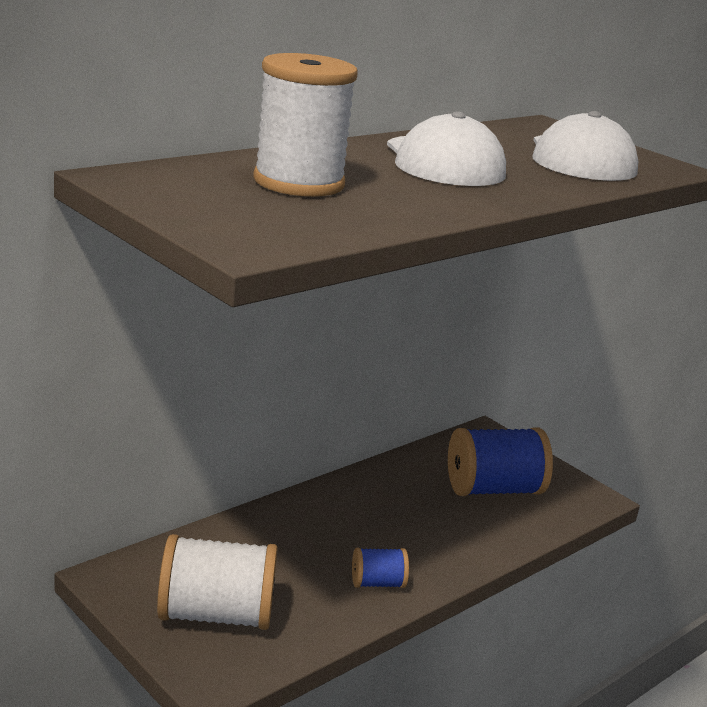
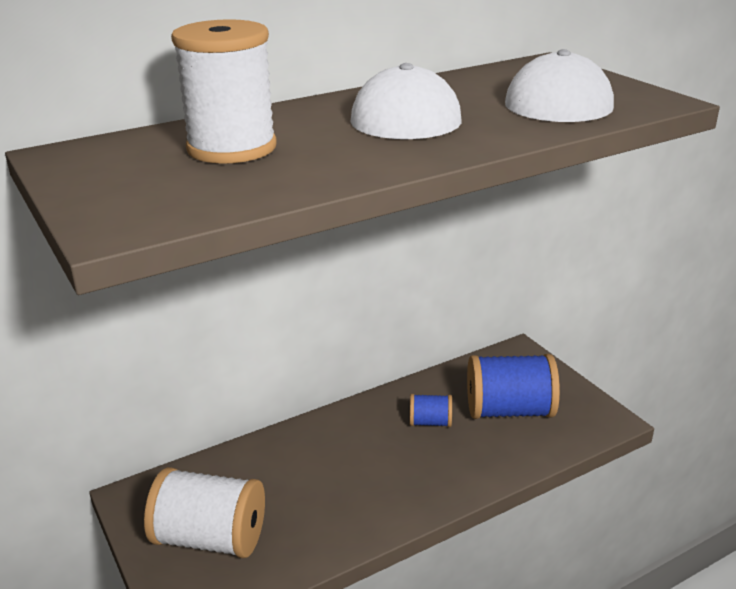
camera: 15 degrees right, 5 degrees up
(377, 583) = (368, 509): blue spool -> blue spool (430, 422)

